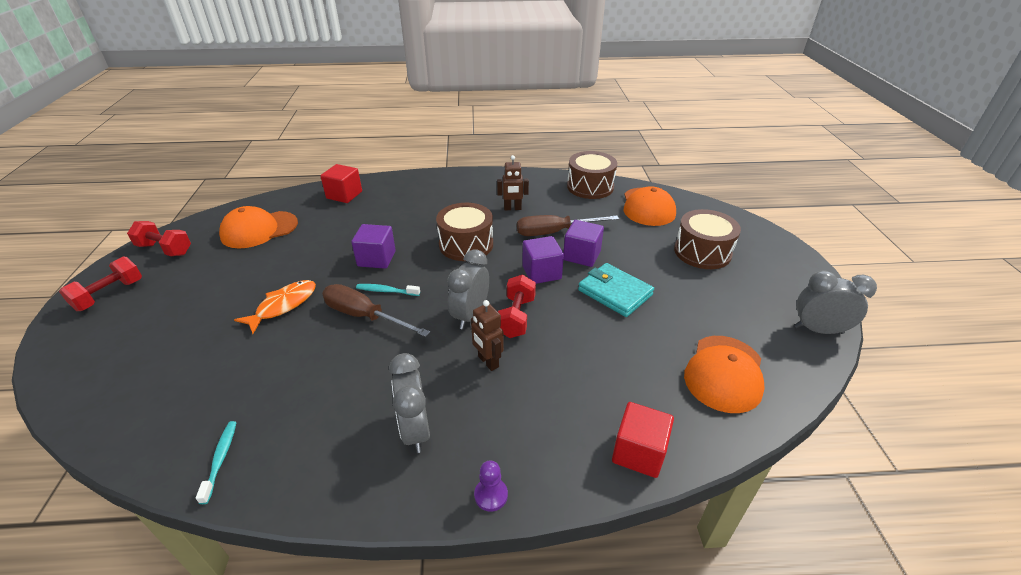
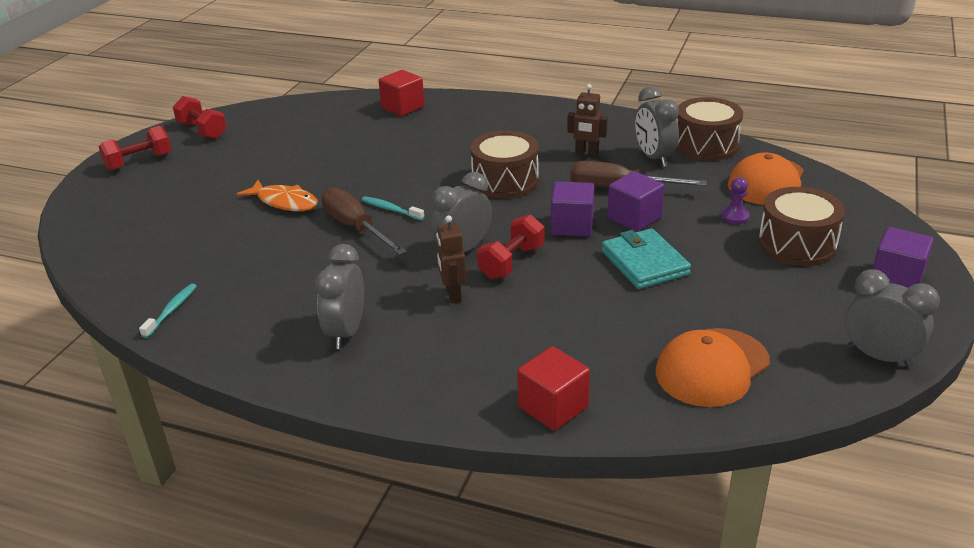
camera: 25 degrees right, 5 degrees down
(259, 230) = (297, 128): orange cap -> none
(283, 305) = (284, 202): orange fish -> orange fish turned 60 degrees clockwise
(376, 259) = (399, 177): purple cube -> purple cube (896, 278)
(491, 495) = (383, 398): purple pawn -> purple pawn (735, 217)
(562, 203) = (654, 158): none -> grey clock

